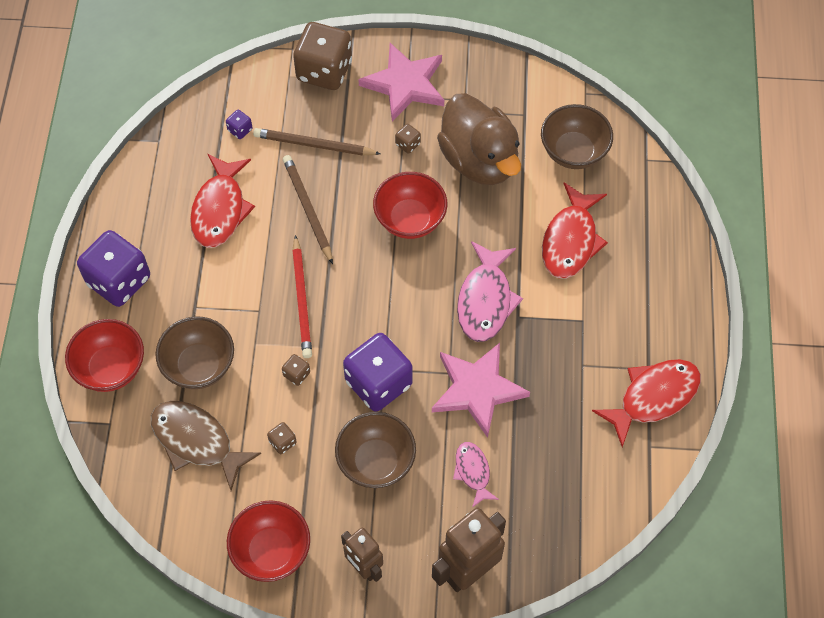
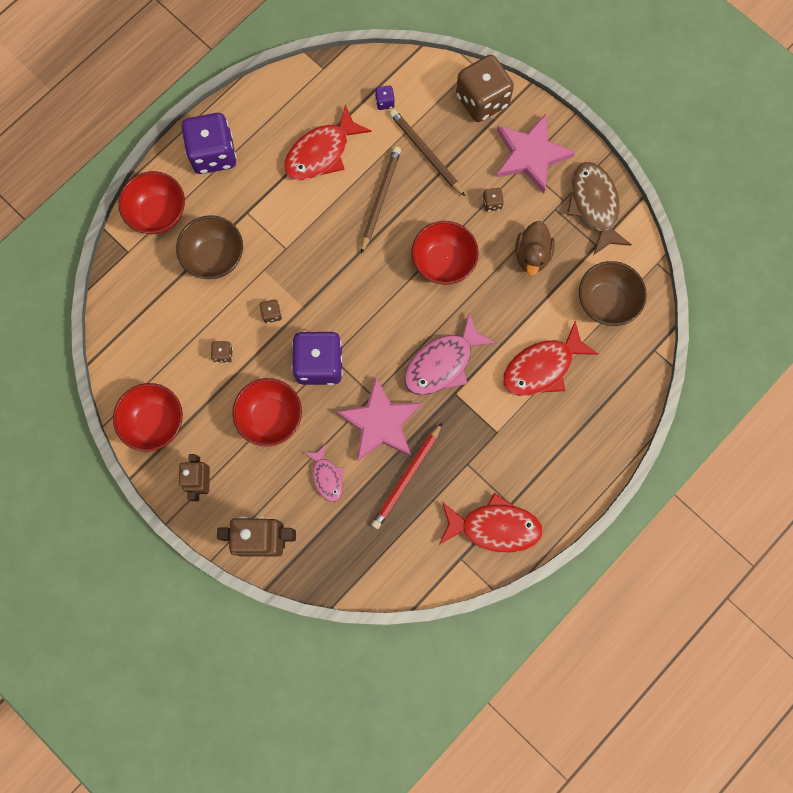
camera: 40 degrees right, 15 degrees up
(196, 441) = (170, 309): brown fish -> brown fish (594, 205)
(302, 299) = (320, 263): red pencil -> red pencil (407, 477)
(376, 461) = (271, 417): brown bowl -> red bowl
(473, 472) = (327, 477): pink fish -> pink fish turned 135 degrees clockwise
(479, 160) = (532, 255): brown duck -> brown duck, size x0.57

